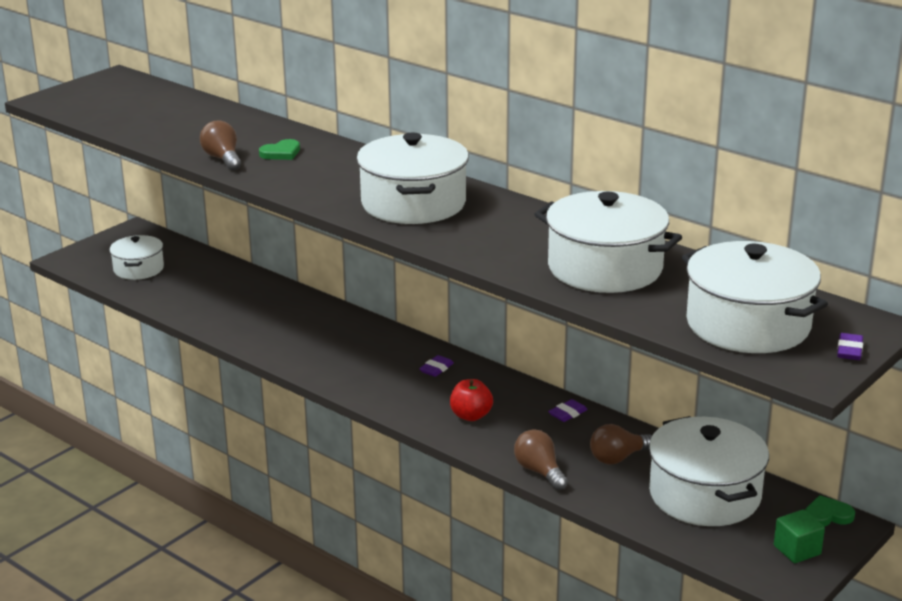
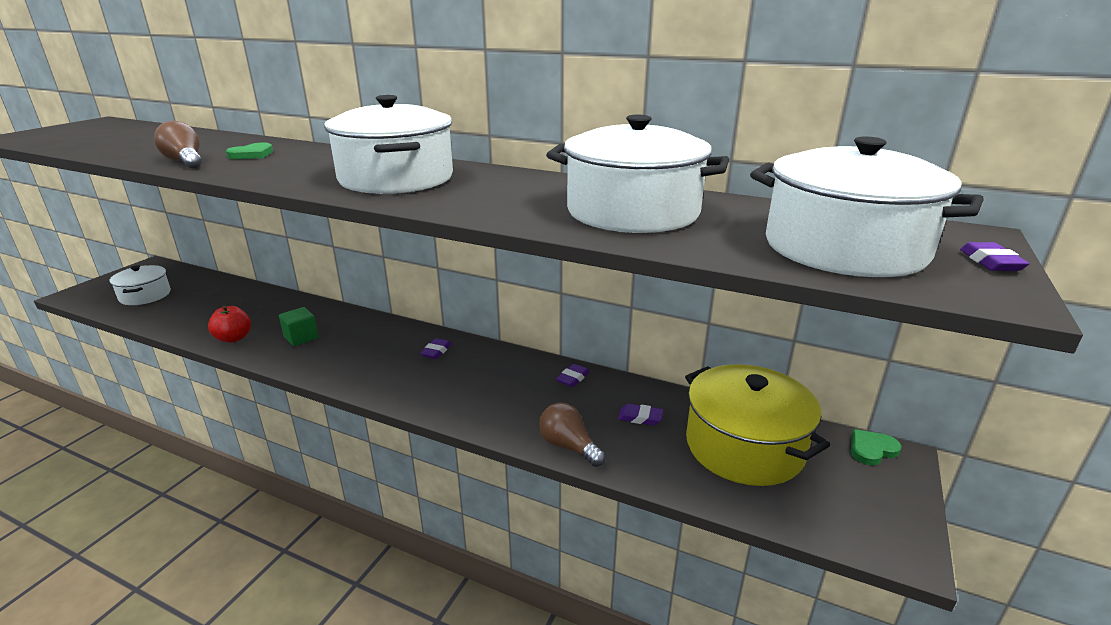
camera: 15 degrees left, 0 degrees up
(471, 416) = (480, 394): red apple -> red apple (234, 338)
(618, 458) = (640, 418): brown light bulb -> purple eraser
(704, 495) = (744, 446): white pot -> yellow pot
(797, 550) = (876, 499): green cube -> green cube (301, 337)

